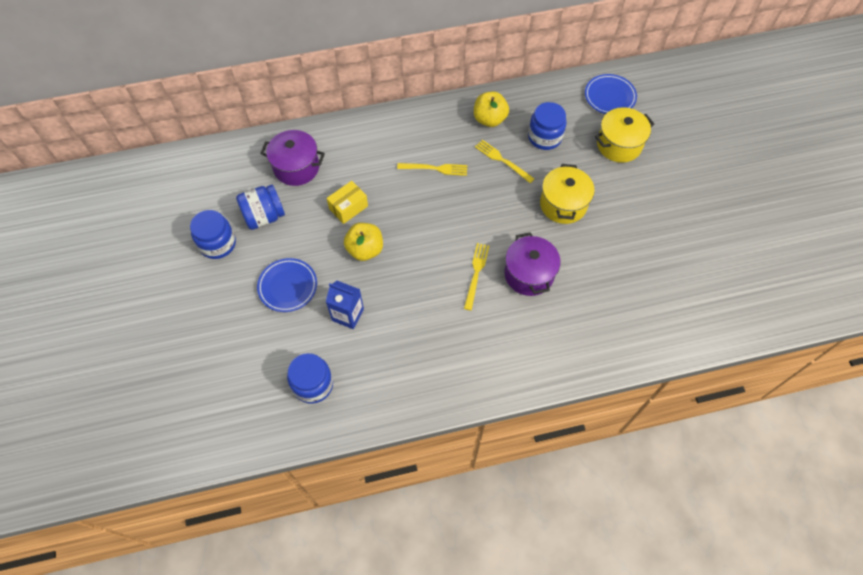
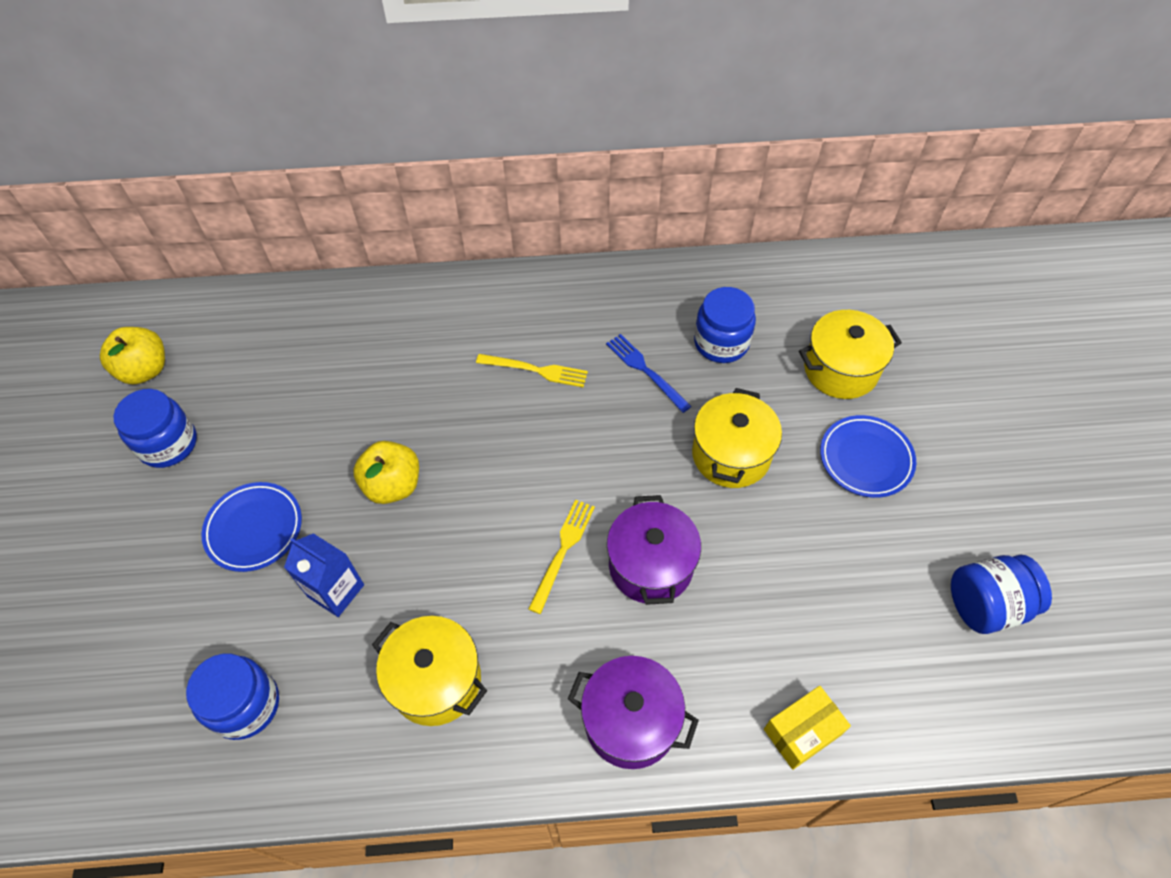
camera: 10 degrees right, 5 degrees down
(264, 216) = (251, 410): blue jar -> blue jar (986, 604)
(296, 167) = (323, 341): purple pot -> purple pot (631, 721)
(348, 207) = (385, 414): yellow box -> yellow box (802, 732)
(420, 355) = (436, 680): none -> yellow pot
(489, 119) = (639, 304): yellow apple -> yellow apple (145, 370)
(502, 160) = (645, 370): yellow fork -> blue fork
(609, 97) = (837, 292): blue plate -> blue plate (865, 459)

